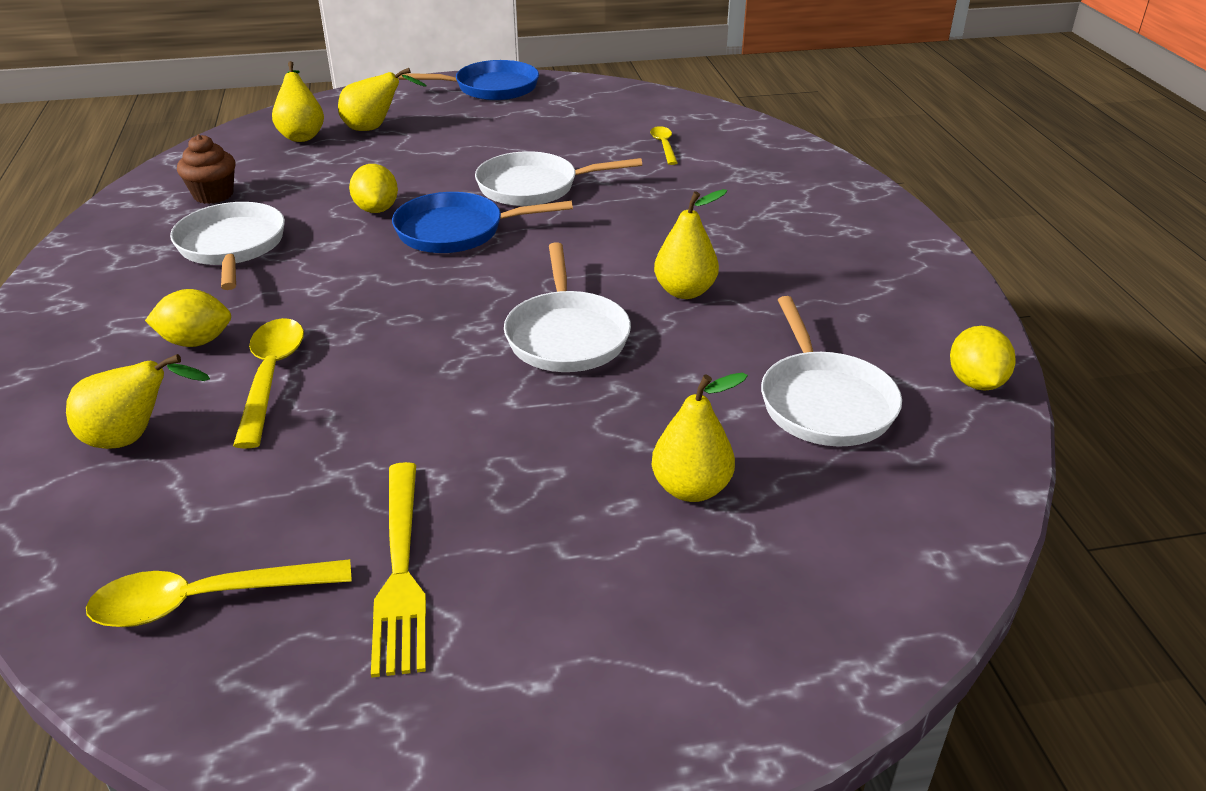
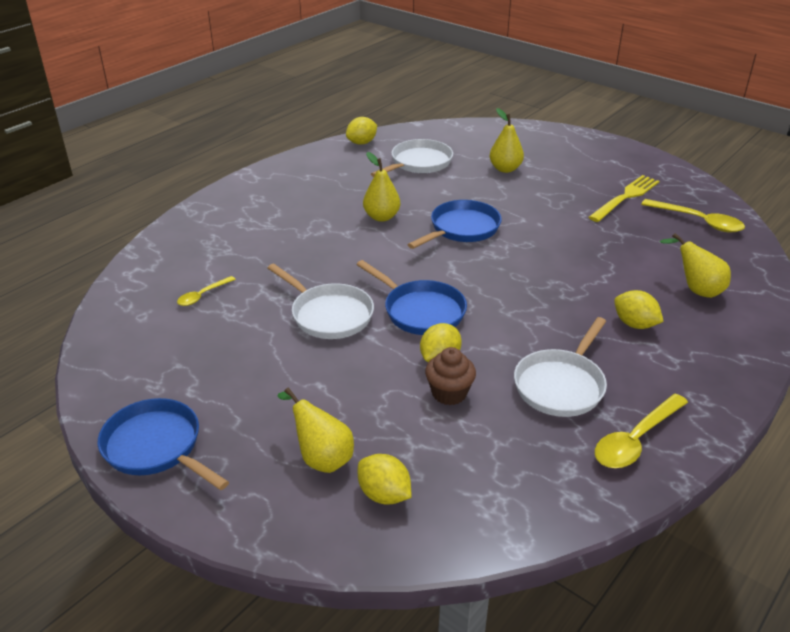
camera: 130 degrees left, 0 degrees up
(213, 195) = (529, 454): brown cupcake -> brown cupcake (449, 393)
(271, 377) = (612, 284): yellow spoon -> yellow spoon (635, 440)
(302, 135) = (384, 494): yellow pear -> yellow lemon
(566, 335) = (461, 229): white pan -> blue pan

